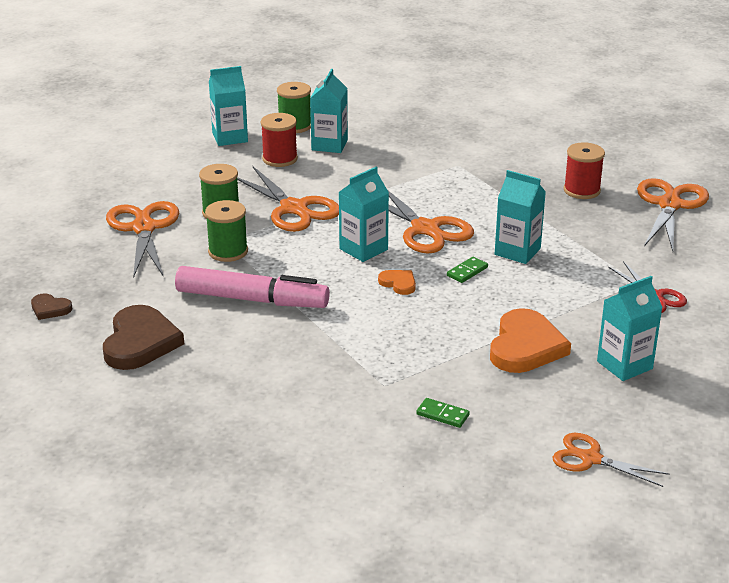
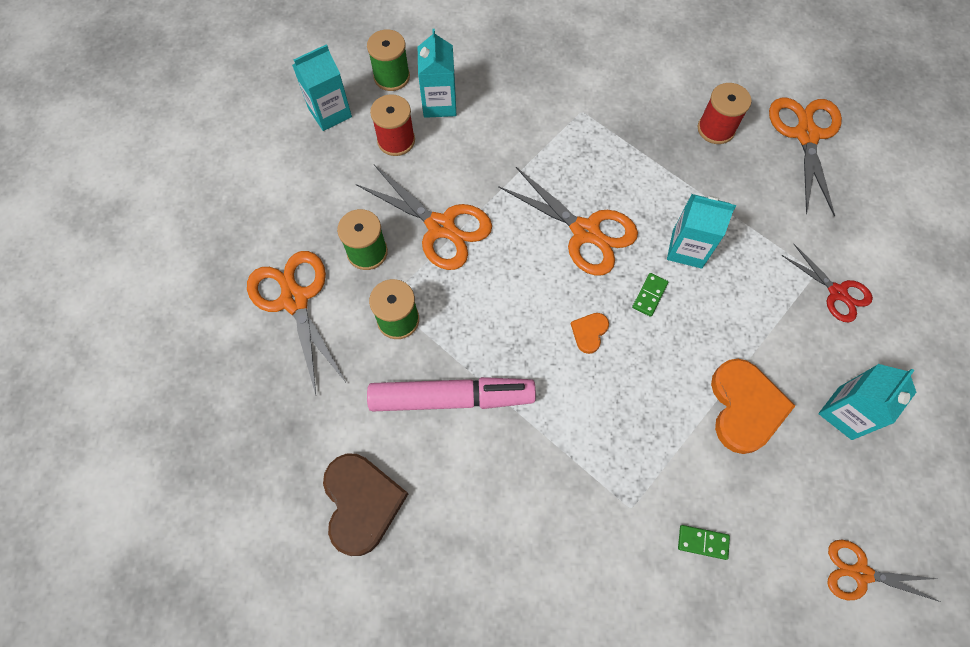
camera: 15 degrees left, 35 degrees up
(50, 309) = (244, 469): brown heart -> none
(363, 249) = (535, 282): turquoise carton -> none
(398, 283) = (589, 332): orange heart -> orange heart turned 90 degrees counterclockwise

